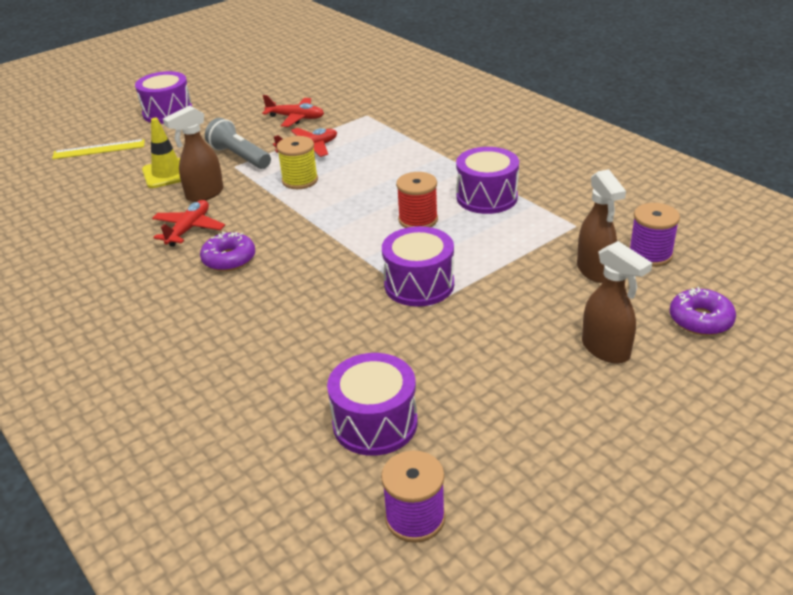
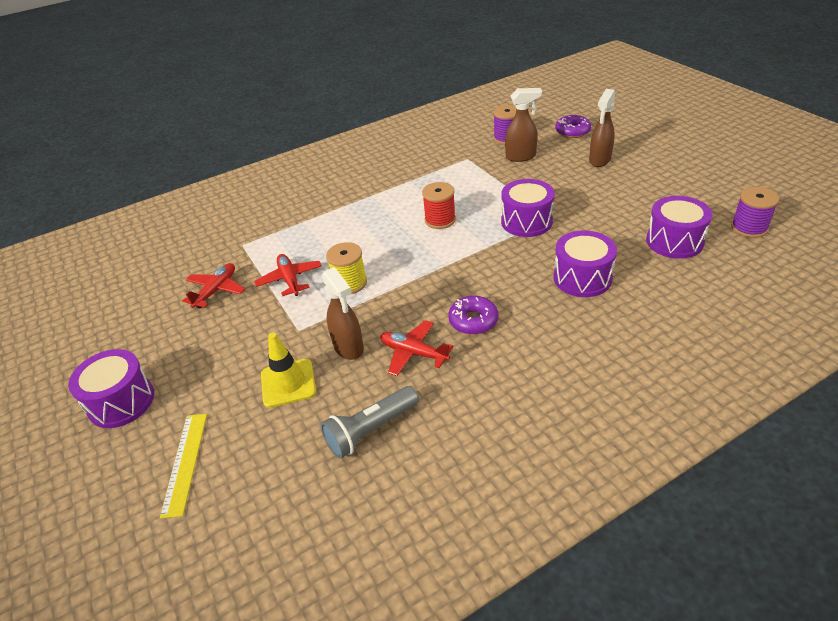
camera: 80 degrees left, 5 degrees up
(239, 156) = (279, 327): grey flashlight -> grey flashlight (370, 430)
(486, 197) = (418, 189): purple drum -> purple drum (582, 278)
(606, 350) = (599, 160): brown spray bottle -> brown spray bottle turned 150 degrees clockwise

